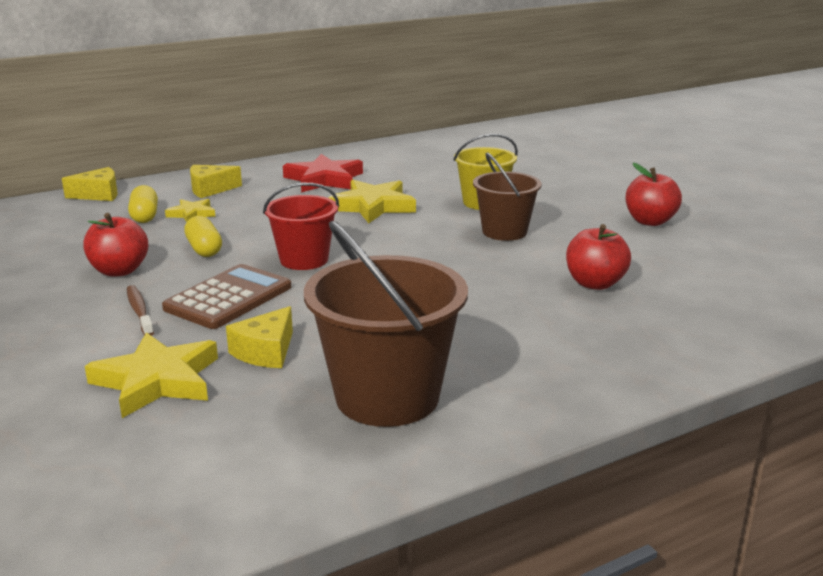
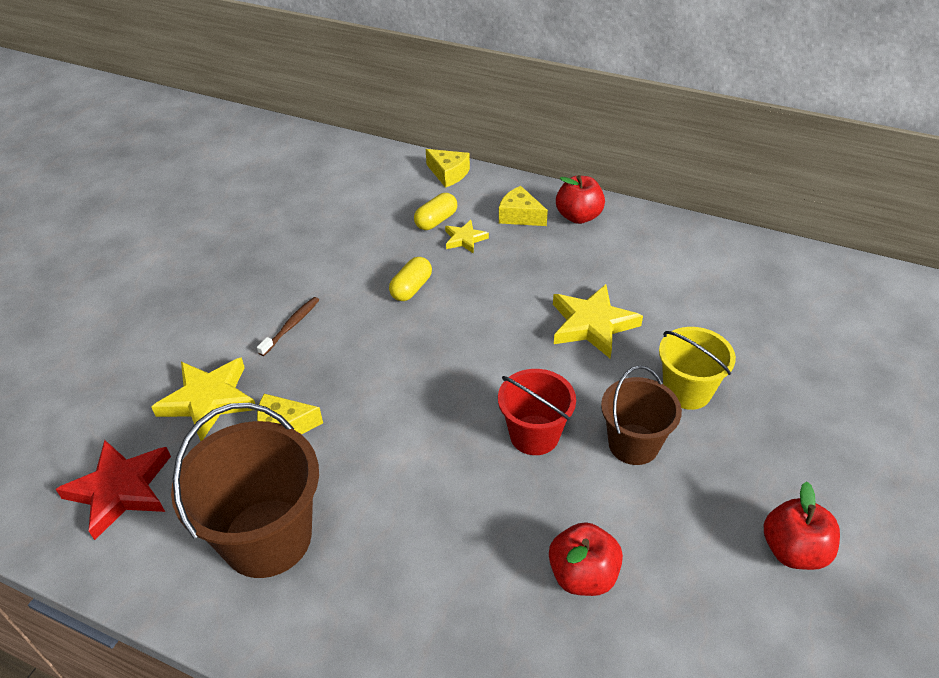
camera: 55 degrees right, 20 degrees up
(119, 271) = (340, 274): red apple -> red apple (578, 216)
(228, 298) = (346, 354): brown calculator -> none
(304, 260) = (445, 352): red bucket -> red bucket (534, 435)
(324, 179) = (615, 259): red star -> red star (120, 490)

